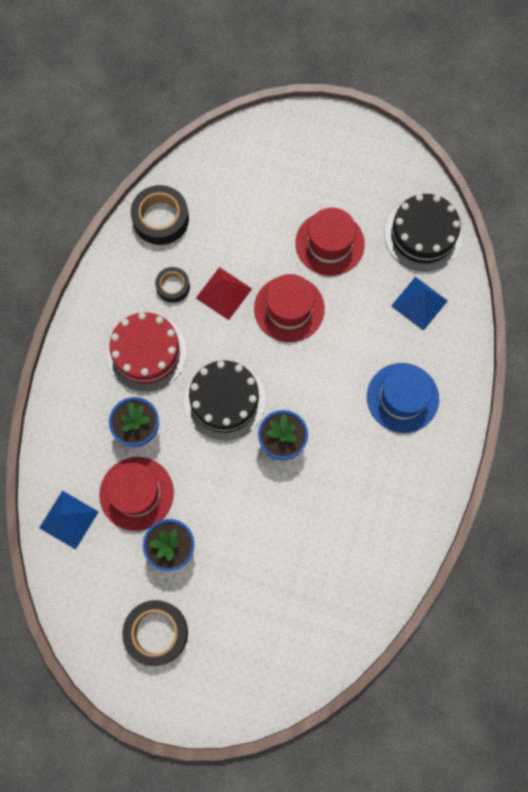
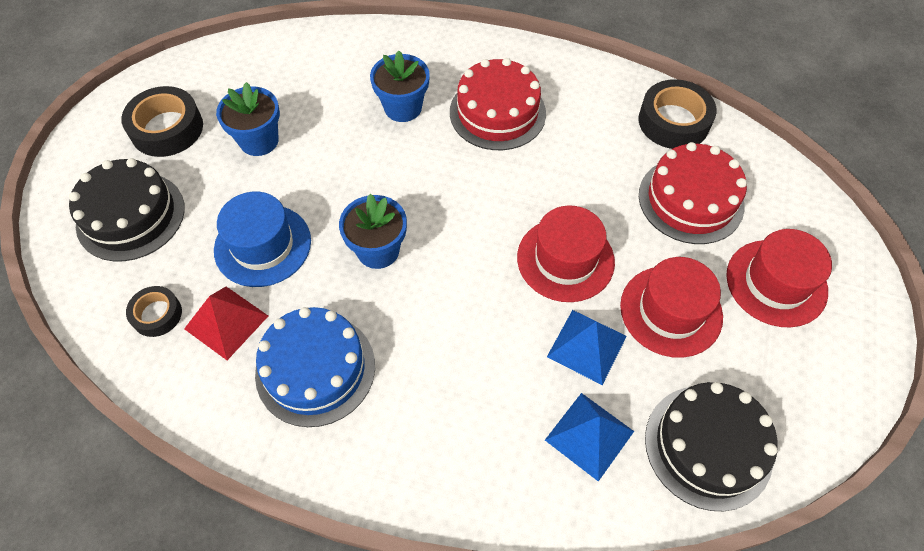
camera: 90 degrees right, 15 degrees down
(69, 519) = (306, 53): blue pyramid -> blue pyramid (586, 346)
(136, 493) = (328, 107): red hat -> red hat (776, 283)
(173, 286) = (584, 135): black tape -> black tape (157, 314)
(224, 293) = (580, 186): red pyramid -> red pyramid (226, 322)
(224, 400) = (436, 188): black cake -> black cake (130, 216)
(237, 217) = (690, 200): none -> red cake
(379, 479) = (315, 369): none -> blue cake
(402, 397) = (436, 405): blue hat -> blue hat (263, 245)

